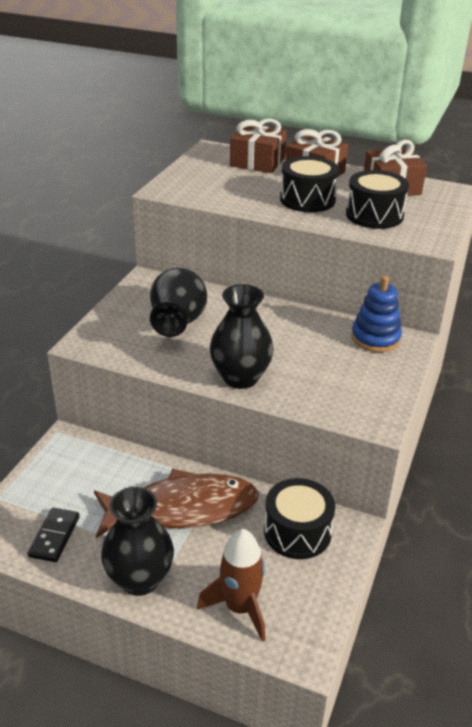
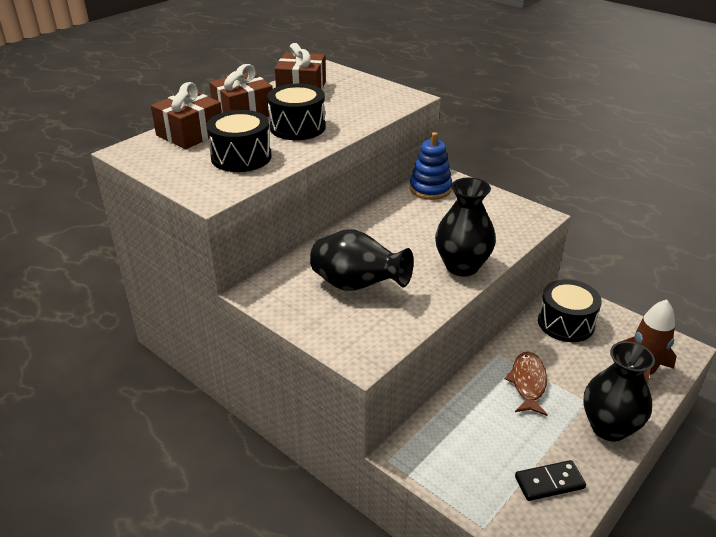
camera: 70 degrees left, 0 degrees up
(54, 536) = (549, 482): black domino -> black domino turned 45 degrees counterclockwise
(183, 509) = (528, 383): brown fish -> brown fish, size x0.55
(374, 215) = (349, 107): black drum -> black drum (241, 157)

